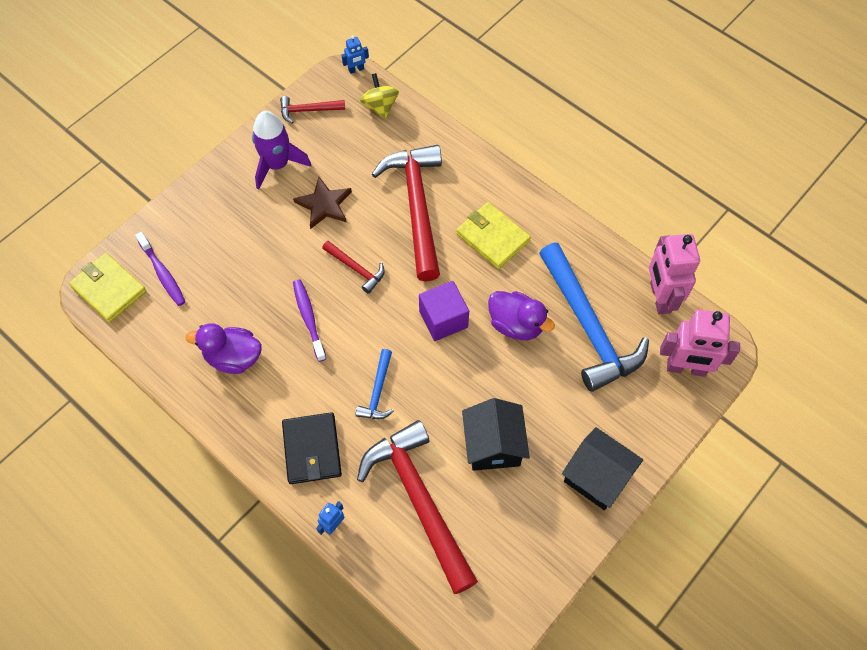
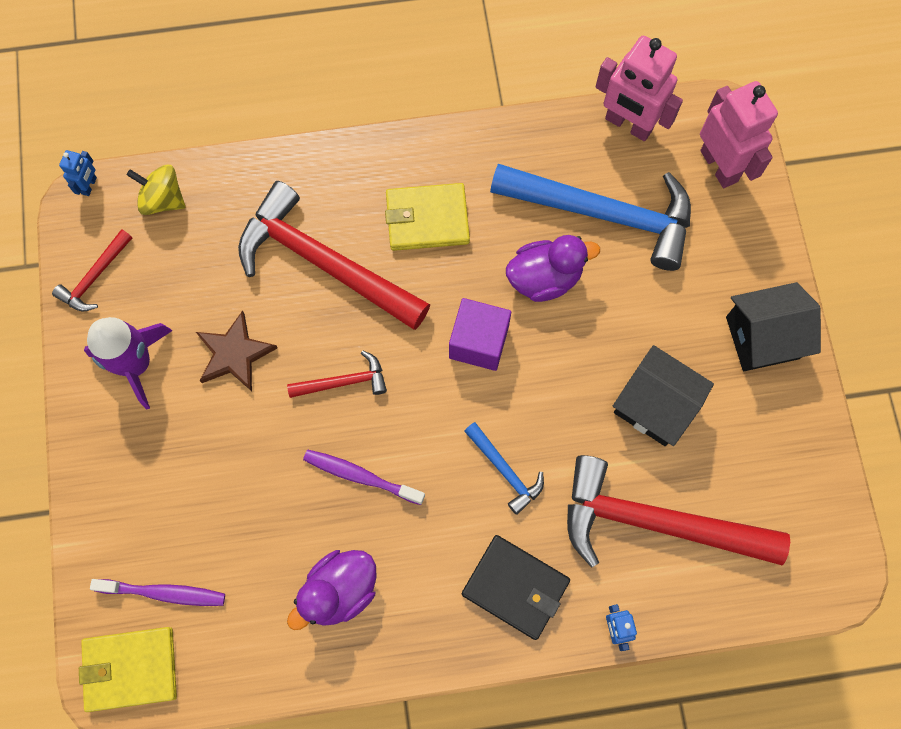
camera: 50 degrees left, 10 degrees up
(686, 368) = (719, 166): pink robot -> pink robot turned 75 degrees counterclockwise

